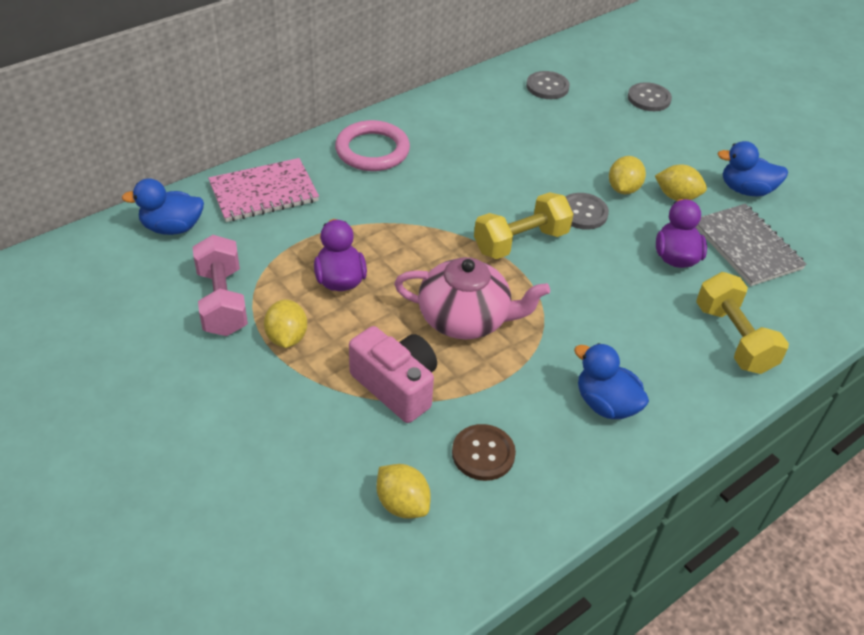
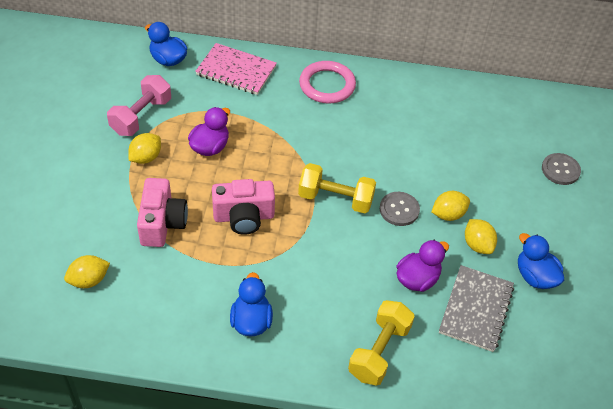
camera: 45 degrees right, 5 degrees up
(402, 504) = (89, 280): yellow lemon -> yellow lemon turned 60 degrees clockwise
(465, 318) = (244, 217): pink teapot -> pink camera
(483, 453) = (156, 290): brown button -> none
(547, 87) = (497, 115): grey button -> none

